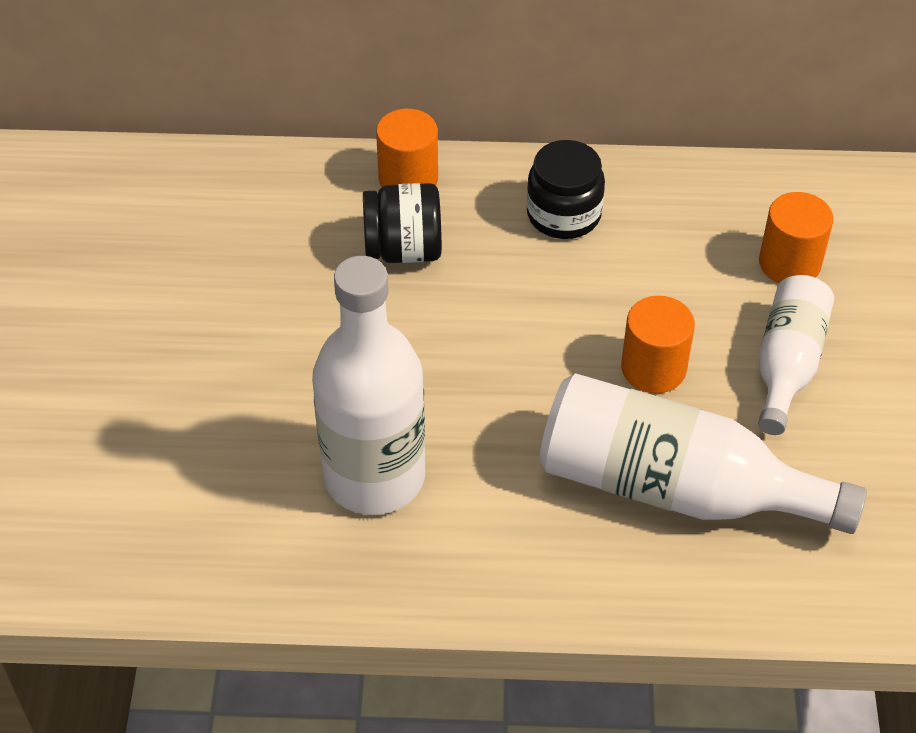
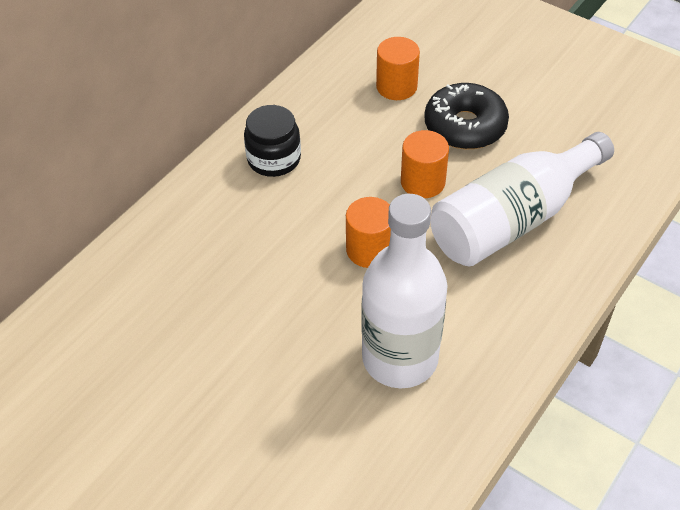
camera: 55 degrees left, 0 degrees up
(403, 249) = (230, 249): black jar -> none
(408, 179) = (174, 216): orange cylinder -> orange cylinder (369, 250)
(787, 364) = (465, 126): white bottle -> black donut

